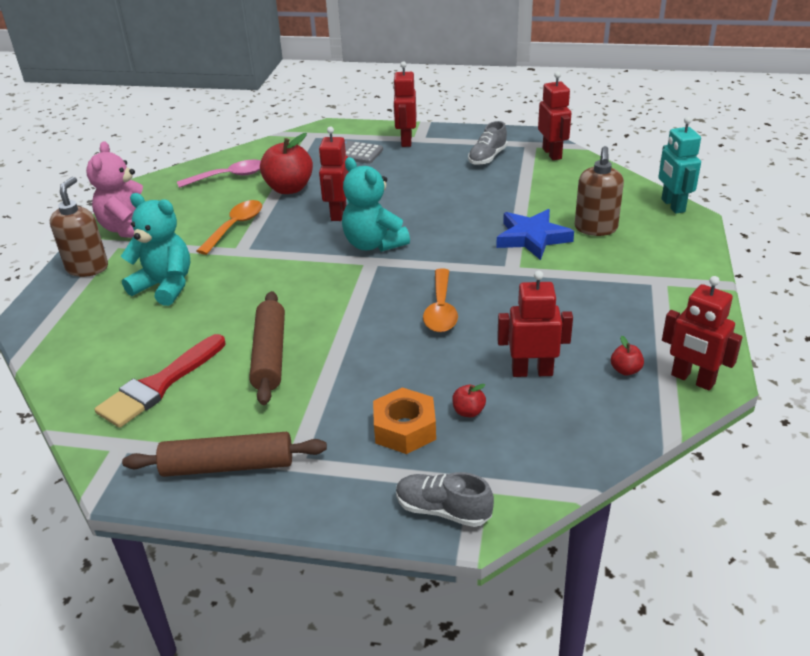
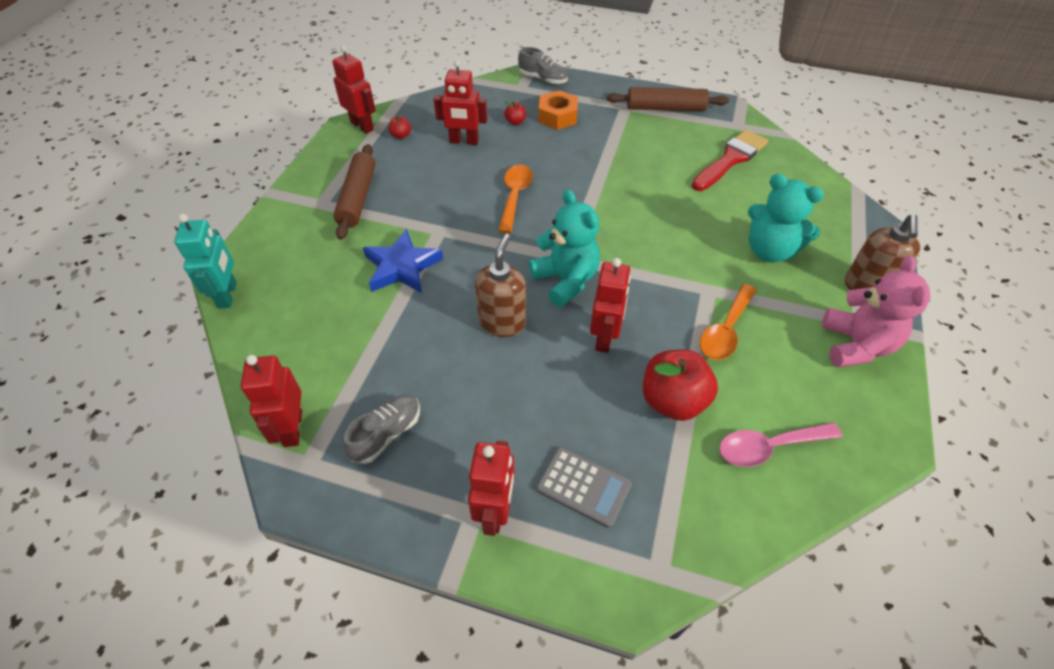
camera: 175 degrees left, 15 degrees up
(269, 355) = (653, 173): brown rolling pin -> brown rolling pin (358, 198)
(595, 228) = (331, 271): brown soap dispenser -> brown soap dispenser (502, 322)

